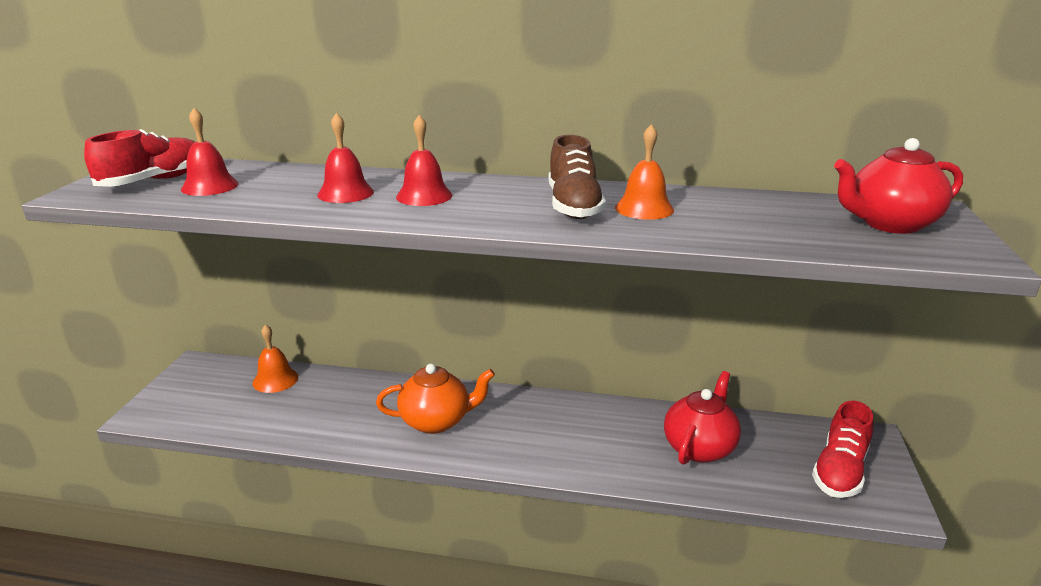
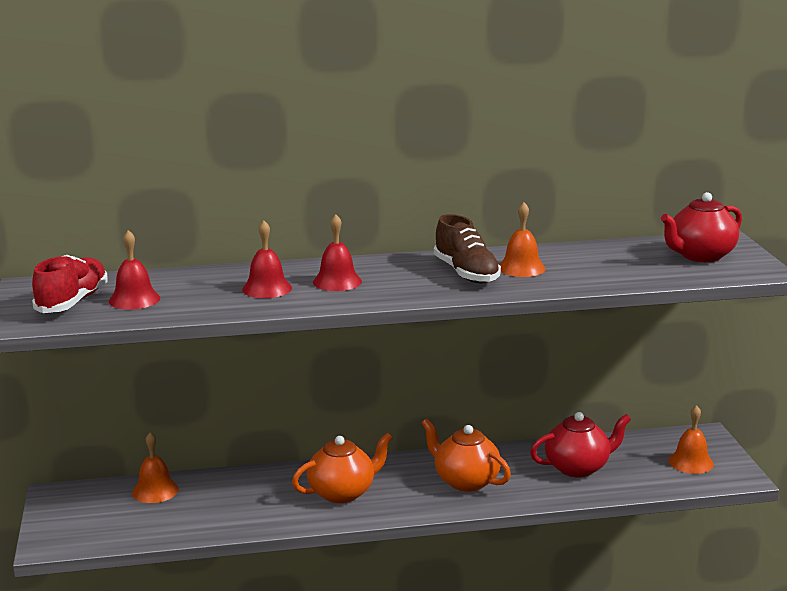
camera: 20 degrees left, 5 degrees down
(567, 436) = (465, 481): none -> orange teapot
(699, 447) = (578, 468): red teapot -> red teapot turned 60 degrees clockwise
(840, 471) = (691, 462): red shoe -> orange bell

